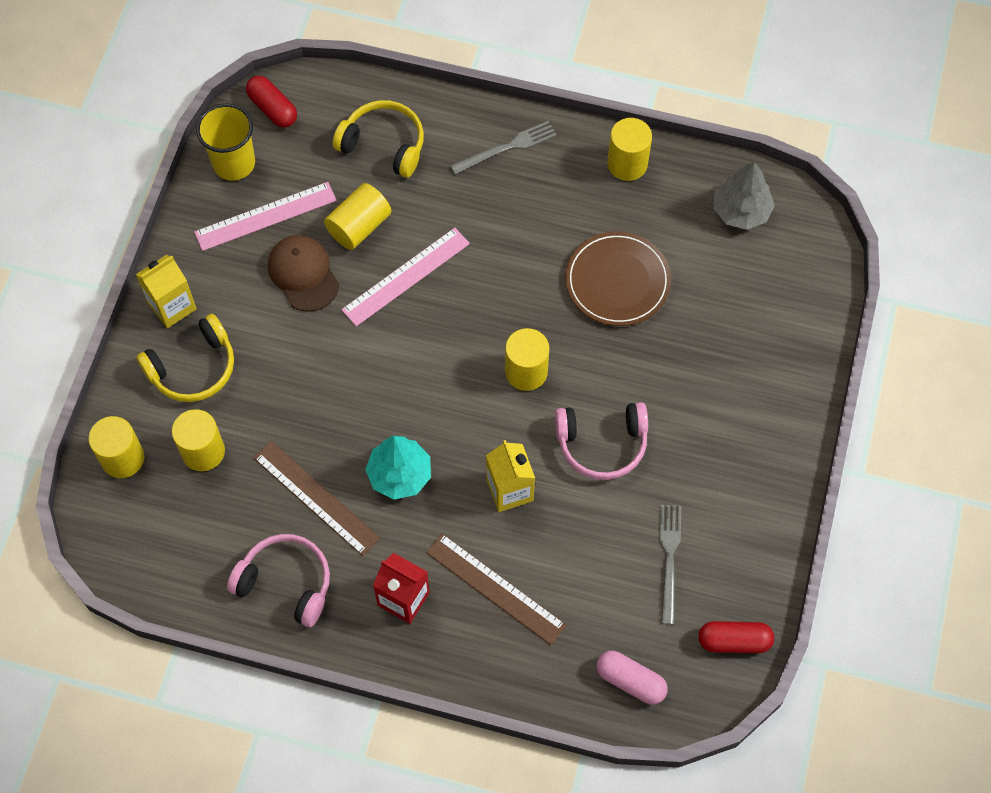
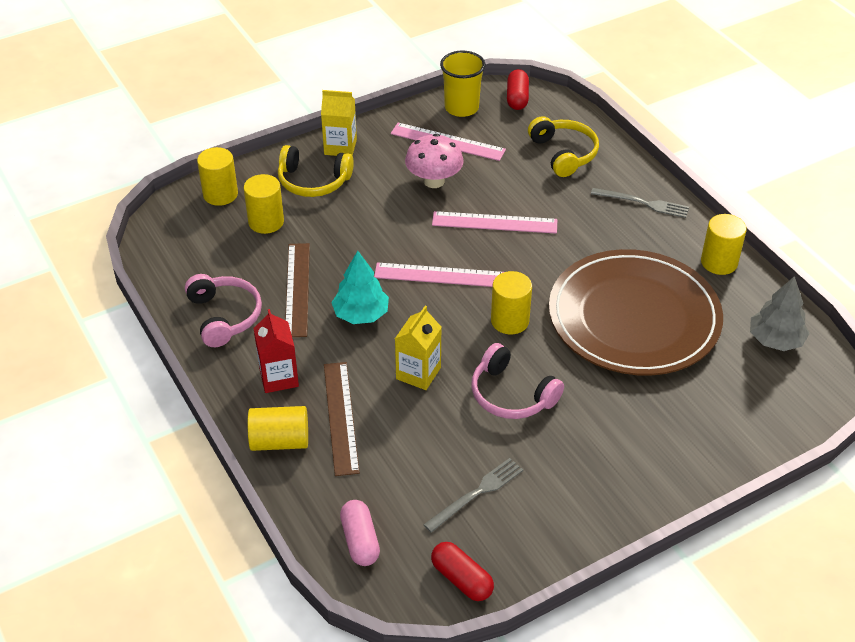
camera: 45 degrees right, 20 degrees down
(303, 274) = (434, 181): brown cap -> pink mushroom
(359, 226) = (497, 181): yellow cylinder -> yellow cylinder (280, 441)
(420, 375) = (439, 275): none -> pink ruler
(617, 281) = (634, 317): brown plate -> brown plate, size x1.77

